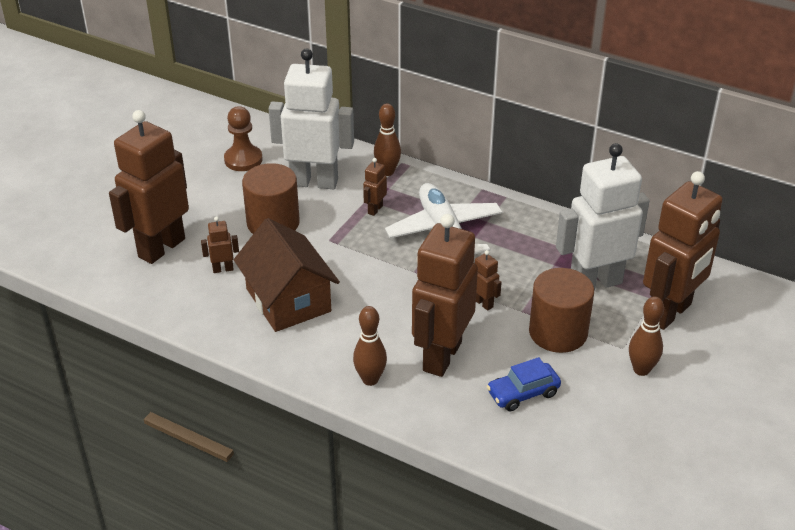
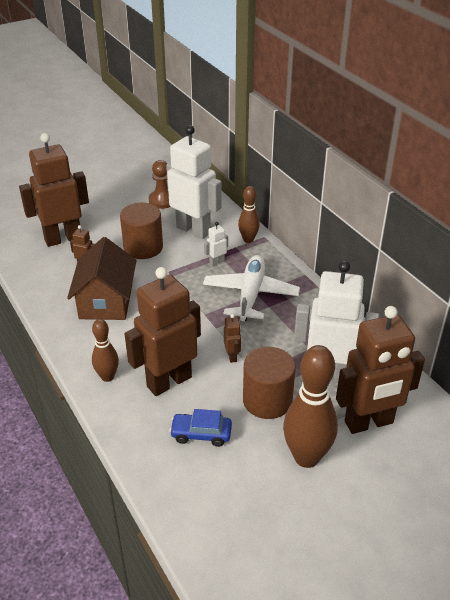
camera: 30 degrees right, 0 degrees up
(375, 209) = (216, 262): brown robot -> white robot
(641, 370) = (306, 457): brown bowling pin -> brown bowling pin, size x1.79

